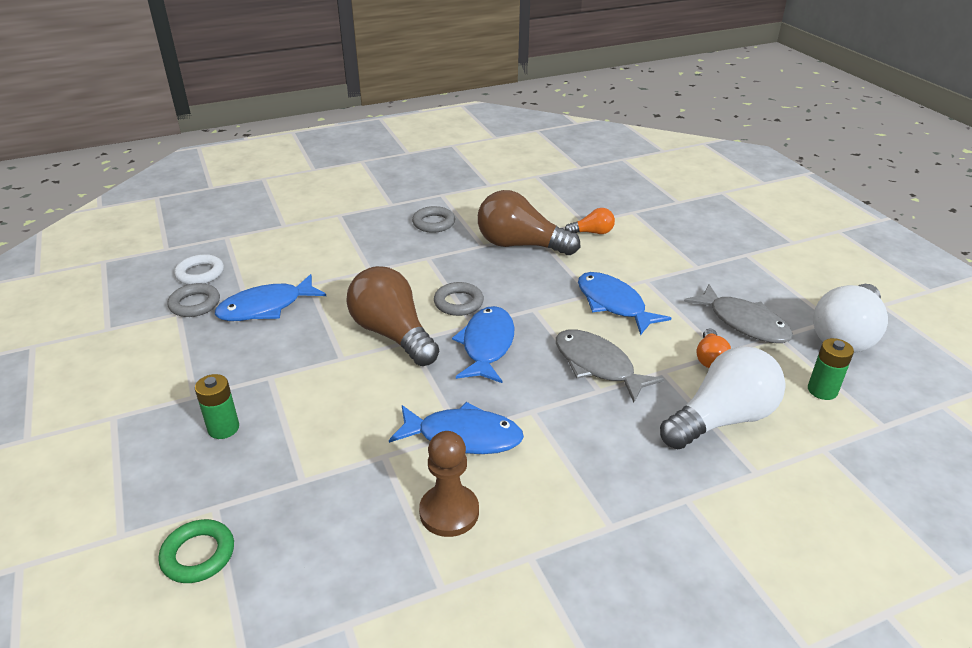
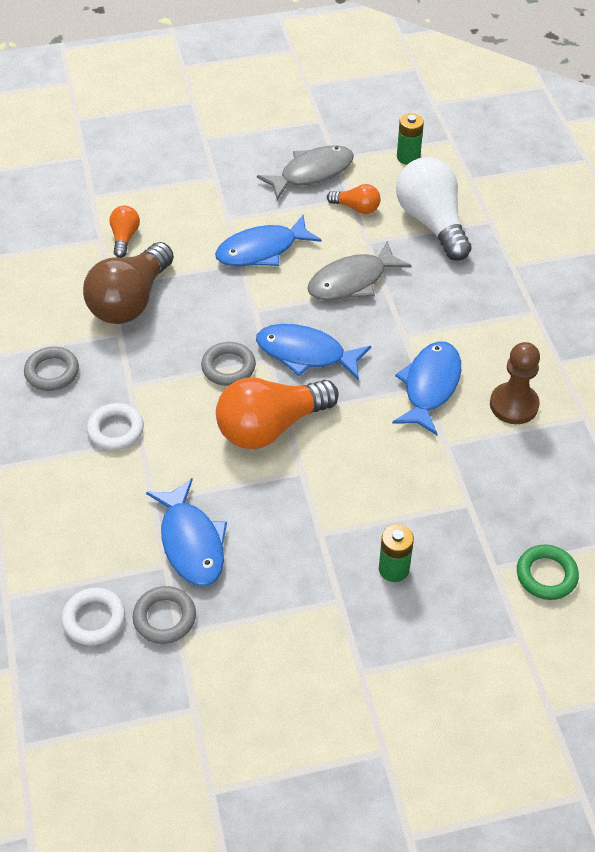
camera: 80 degrees left, 15 degrees up
(379, 257) = (116, 430): none -> white ring
(392, 334) = (271, 426): brown light bulb -> orange light bulb
(845, 335) = (343, 120): white light bulb -> none

